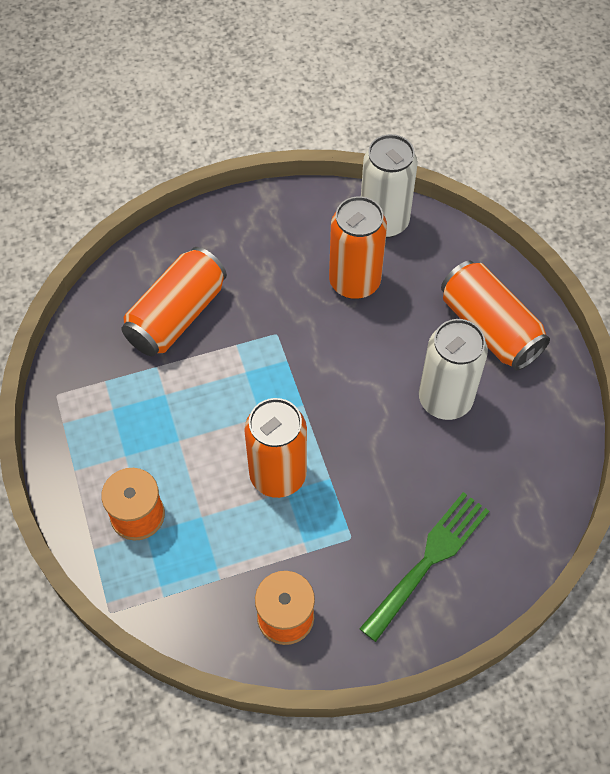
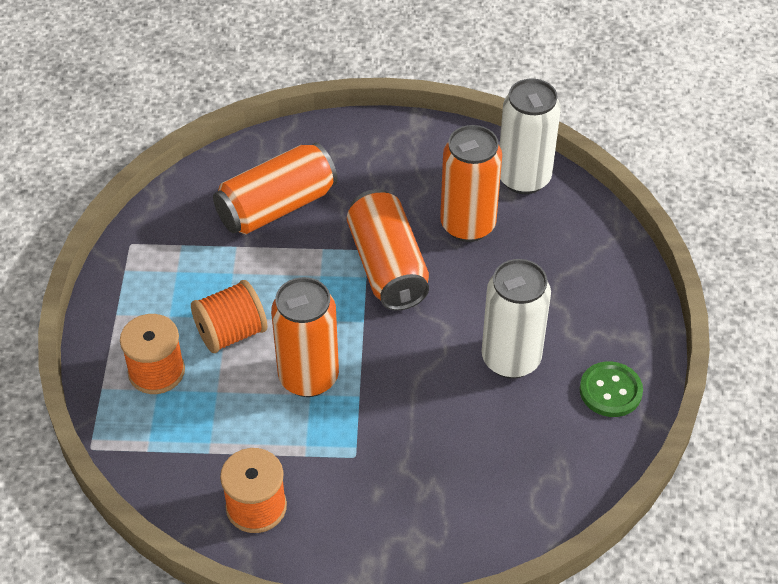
camera: 20 degrees right, 10 degrees down
(189, 454) = (231, 333): none -> orange spool
(428, 560) = (424, 502): green fork -> none
(489, 328) = (589, 306): orange can -> orange can (387, 266)
(540, 402) = (610, 391): none -> green button

